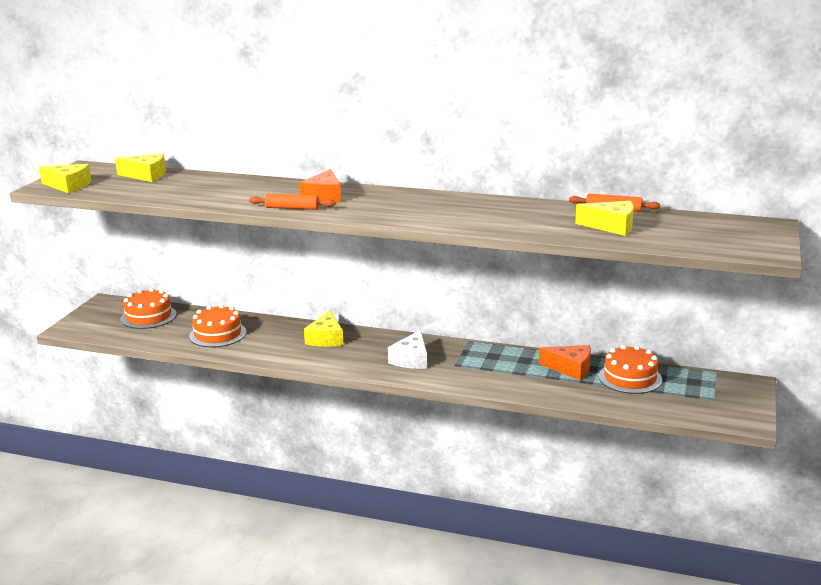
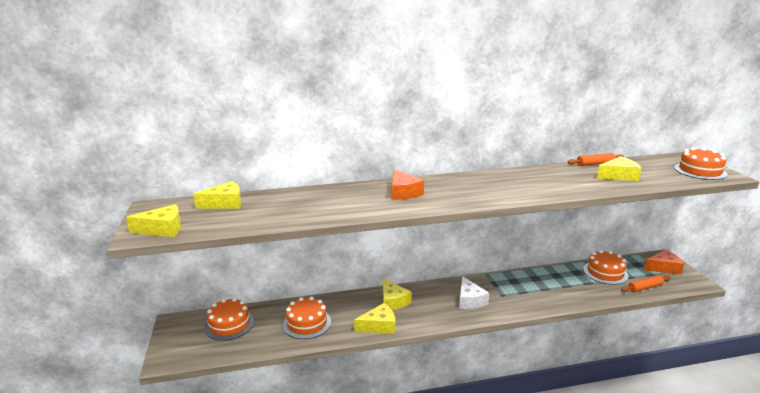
camera: 30 degrees left, 0 degrees up
(283, 355) = (379, 326): none -> yellow cheese
(292, 208) = (398, 207): orange rolling pin -> orange rolling pin (645, 287)
(570, 368) = (567, 276): orange cheese -> orange cheese (663, 268)
(743, 241) = (700, 171): none -> orange cake

